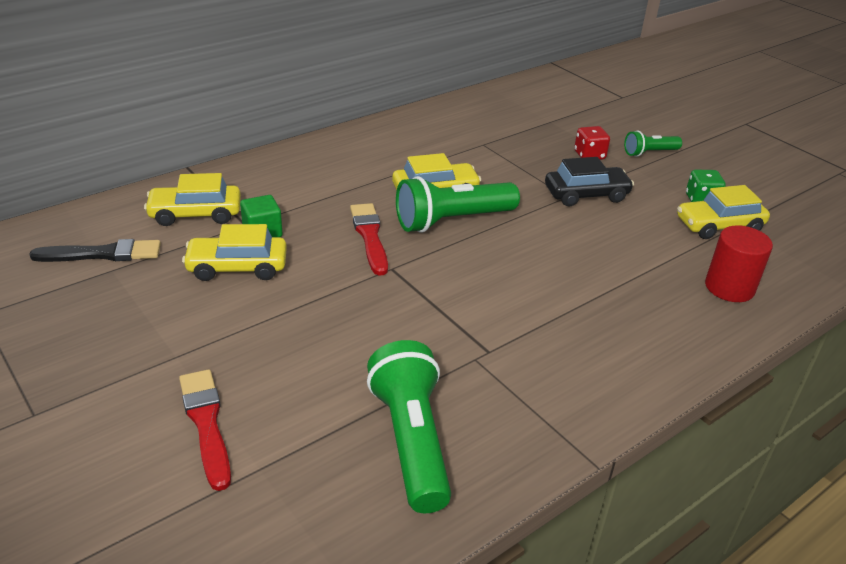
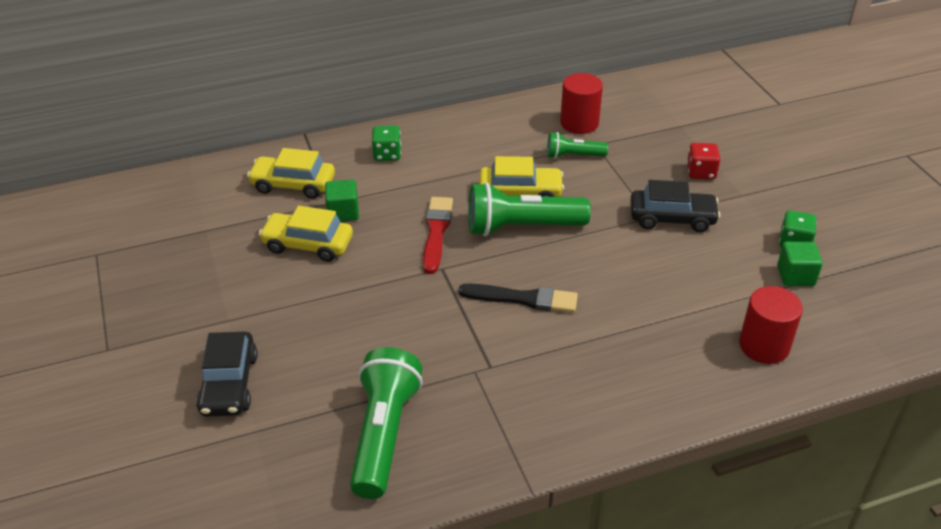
camera: 20 degrees right, 5 degrees up
(103, 254) = (204, 213): black brush -> black brush (523, 299)
(206, 423) = (229, 384): red brush -> black car
(284, 175) = (387, 154): none -> green dice
(459, 129) = (579, 123): none -> red cylinder
(649, 153) = (769, 178): green flashlight -> green flashlight (573, 156)
(719, 226) = (795, 275): yellow car -> green cube

